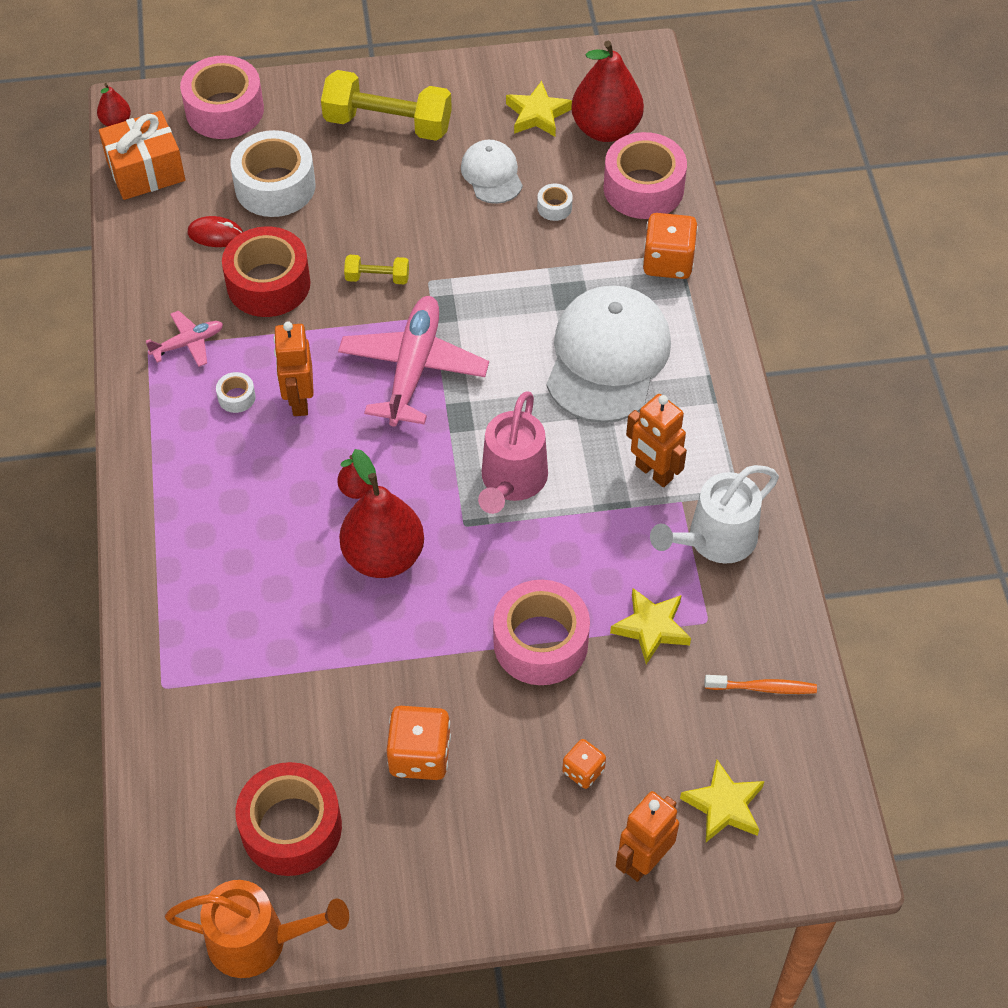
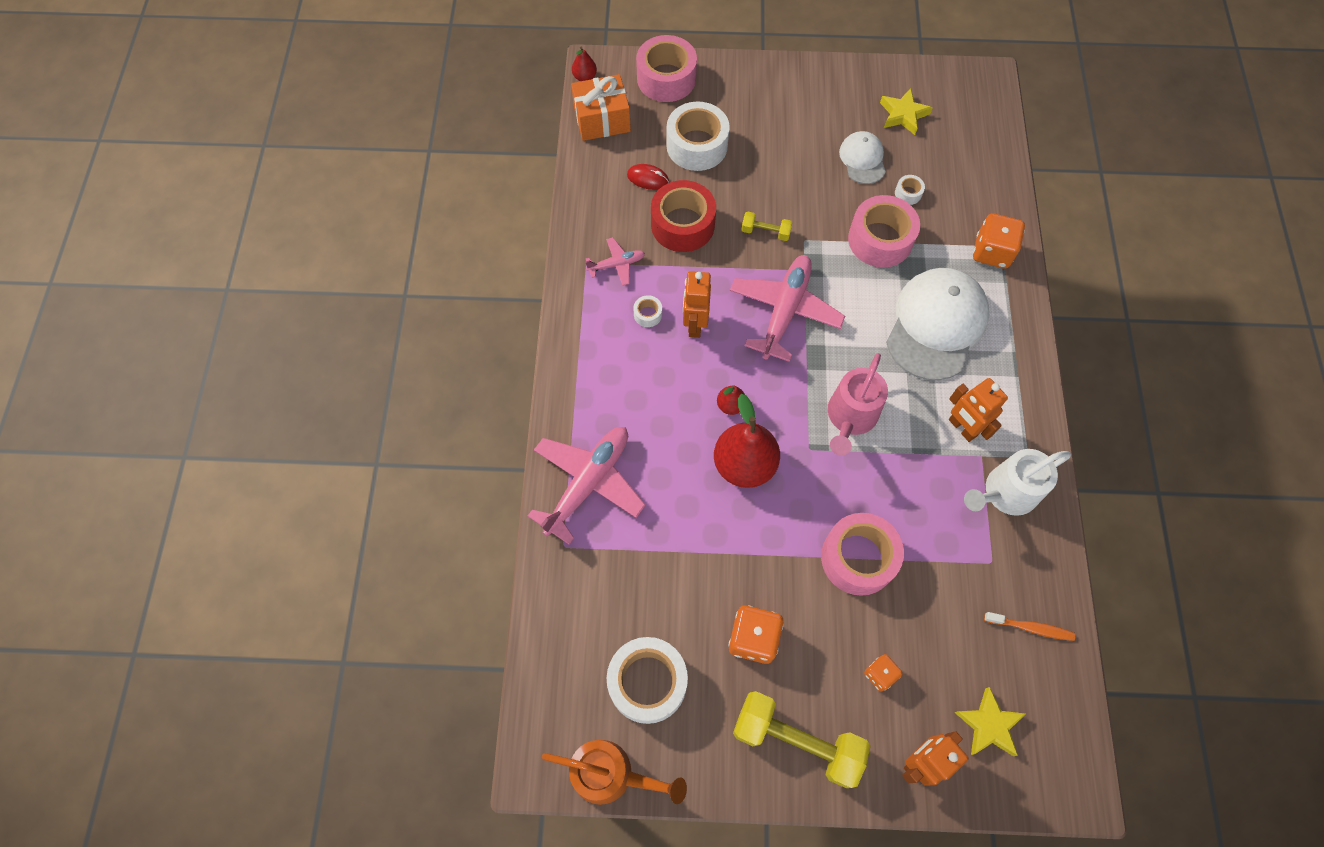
camera: 10 degrees right, 10 degrees up
(185, 608) = (588, 483): none -> pink plane
(291, 828) = (647, 682): red tape -> white tape
(388, 124) = (787, 106): yellow dumbbell -> yellow dumbbell (797, 741)
(606, 129) = (954, 134): red pear -> none
(643, 188) = (979, 187): pink tape -> pink tape (880, 240)
(651, 628) = (947, 560): yellow star -> none

